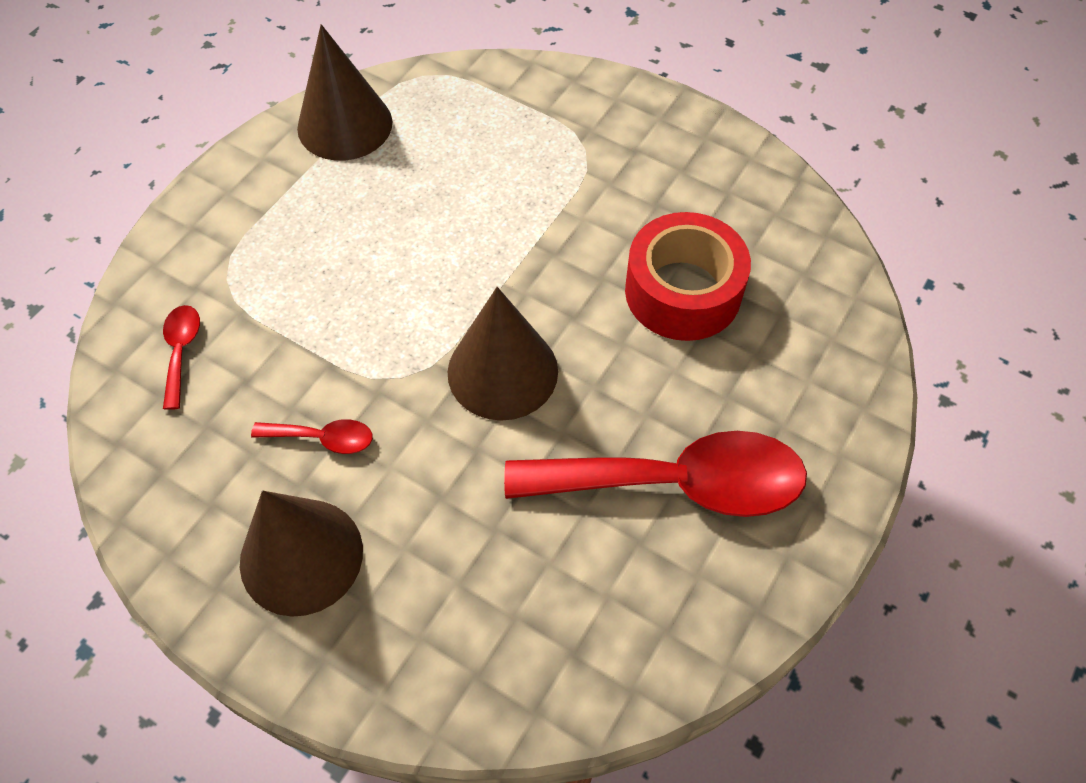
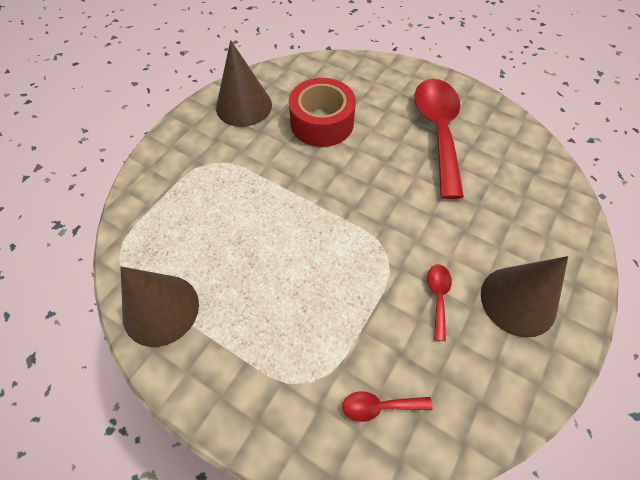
camera: 90 degrees left, 0 degrees up
(502, 371) = (379, 203): brown cone -> brown cone (244, 106)

